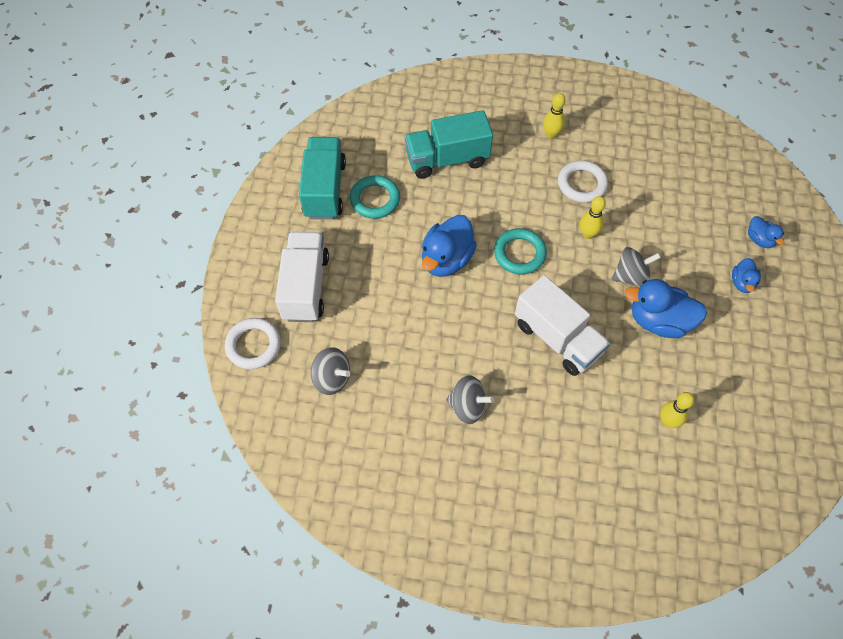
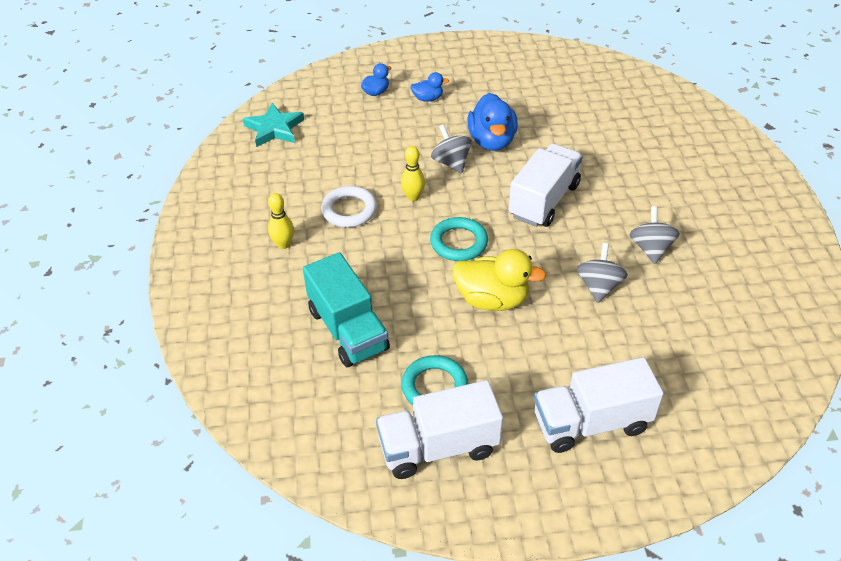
camera: 105 degrees left, 15 degrees down
(253, 345) = (694, 451): white ring -> none
(325, 189) = (438, 447): turquoise truck -> white truck
(332, 378) = (688, 362): grey spinning top -> grey spinning top (599, 286)
(446, 259) = (492, 299): blue duck -> yellow duck
(668, 421) = (586, 126): yellow bowling pin -> none
(709, 149) = (274, 129): none -> turquoise star

